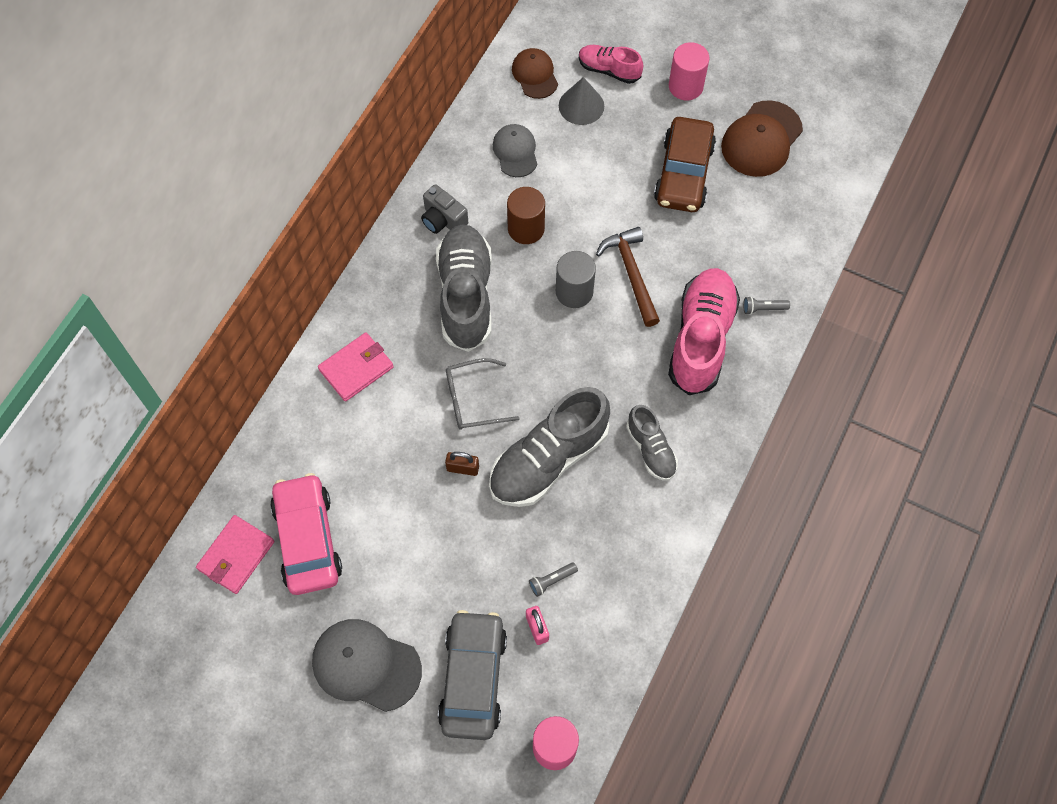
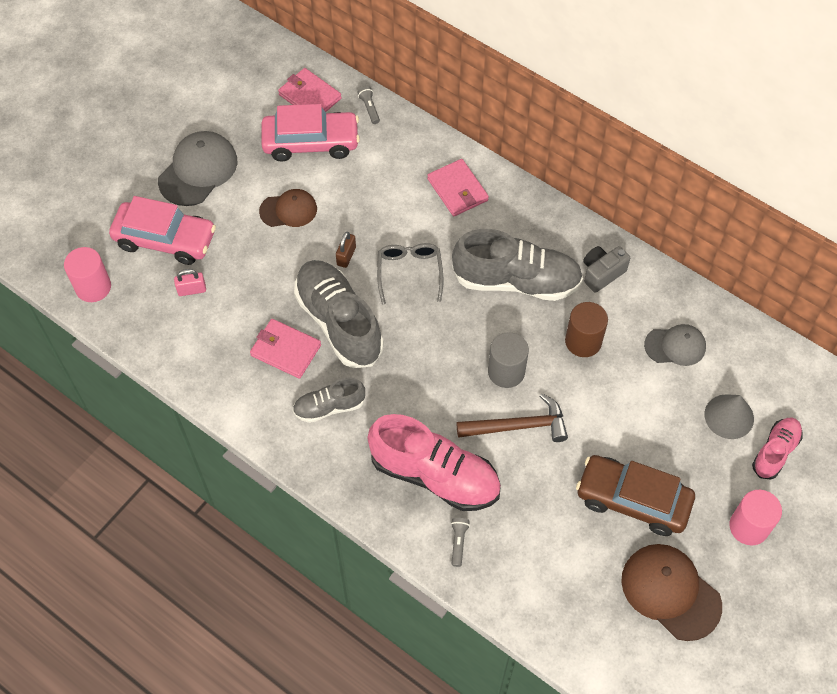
camera: 100 degrees right, 5 degrees down
(473, 678) = (165, 239): grey car -> pink car
(535, 75) = (772, 379): brown cap -> brown cap (288, 210)
(551, 580) = (229, 307): grey flashlight -> grey flashlight (369, 108)
(594, 507) = (285, 350): none -> pink wallet

